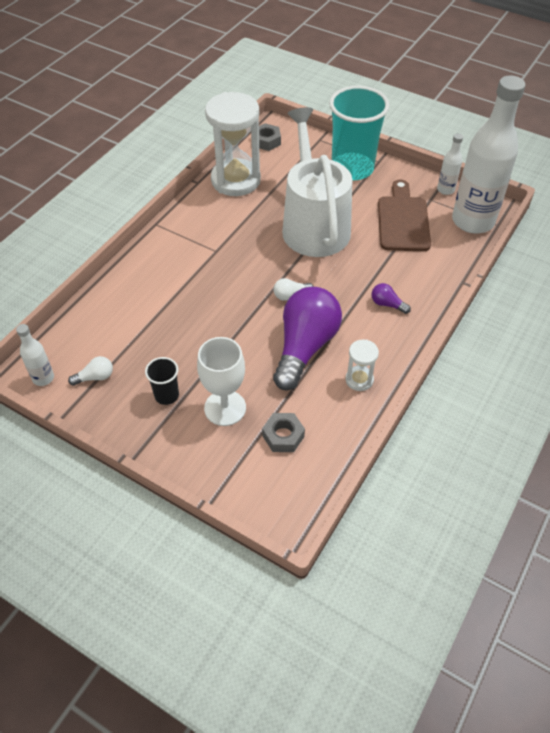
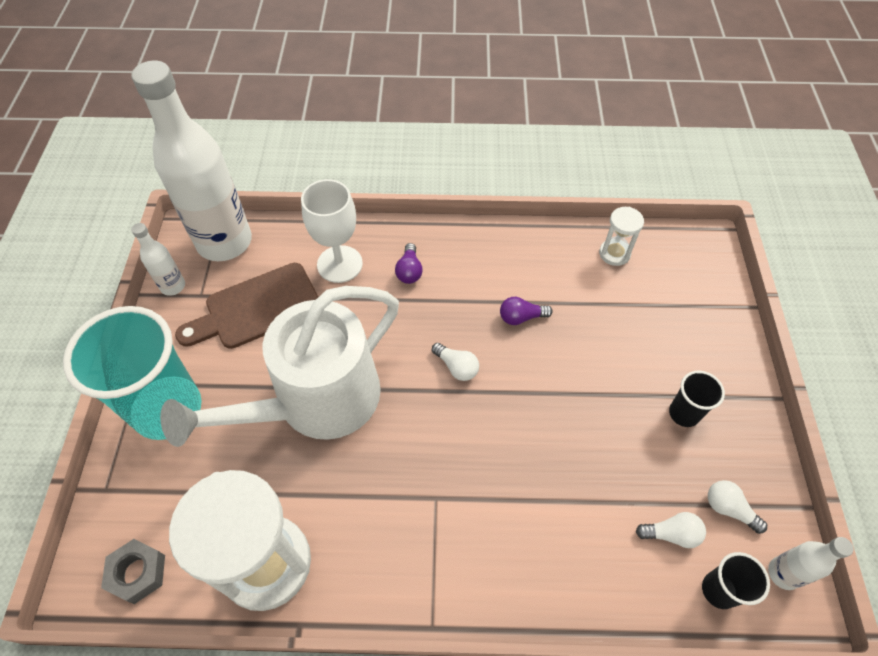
camera: 120 degrees left, 5 degrees up
(65, 342) = (719, 590): none -> black cup
(108, 340) = (671, 534): none -> white light bulb
(225, 408) = (650, 349): white goblet -> white goblet (339, 264)
(283, 436) = (637, 285): grey nut -> none
(305, 347) = (521, 317): purple light bulb -> purple light bulb, size x0.40
(359, 380) = (526, 255): white hourglass -> white hourglass (614, 253)

